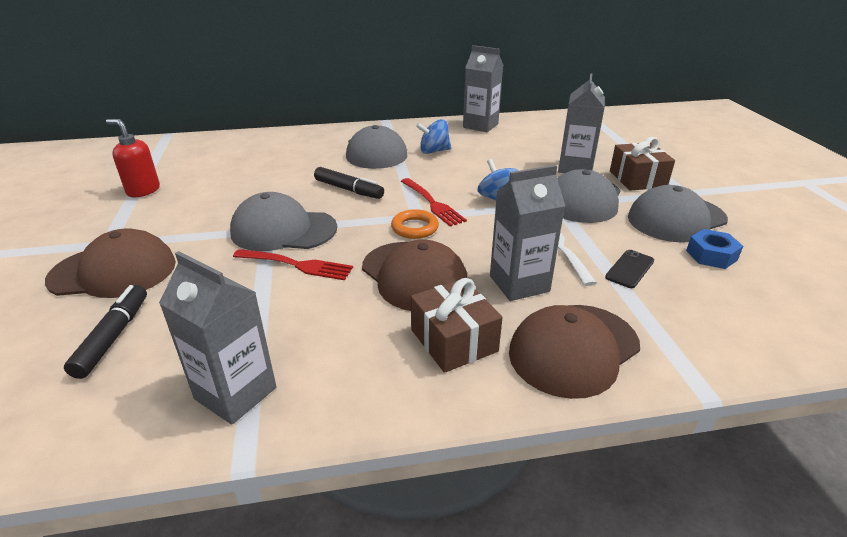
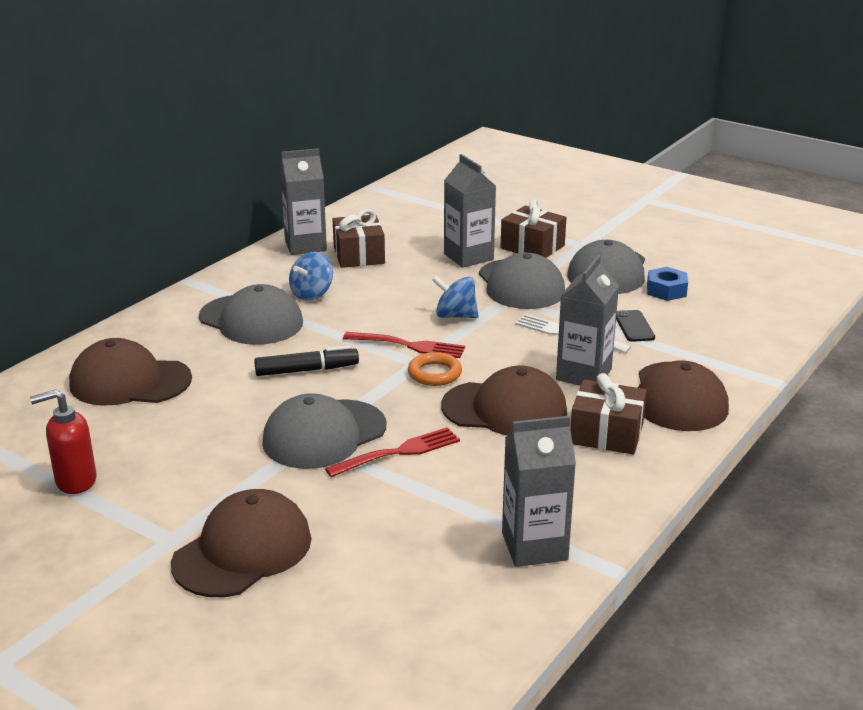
camera: 45 degrees left, 5 degrees down
(113, 336) = (366, 581): black marker -> none
(262, 156) = (130, 381): none -> brown cap
(502, 141) = (359, 255): none -> brown gift

